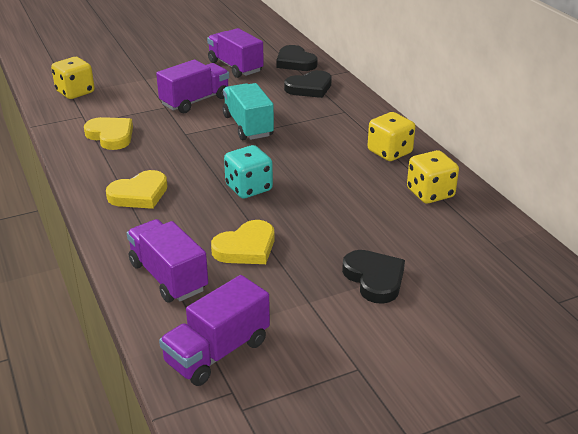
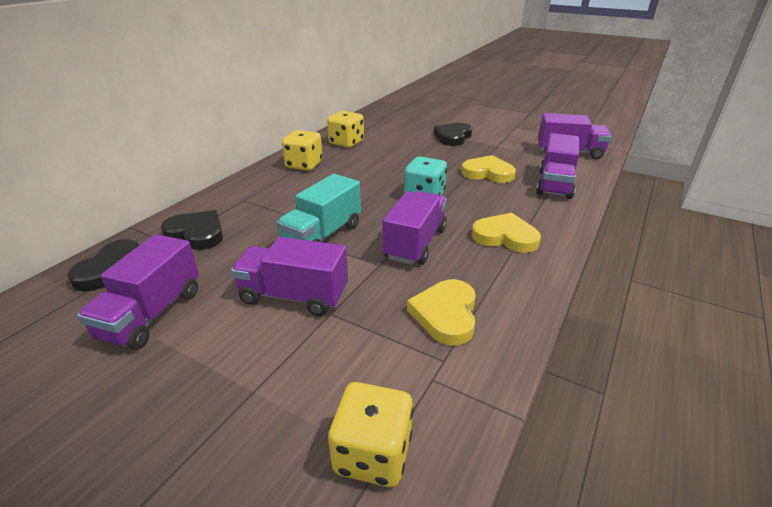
camera: 125 degrees left, 0 degrees up
(187, 155) = (415, 243): none -> purple truck

